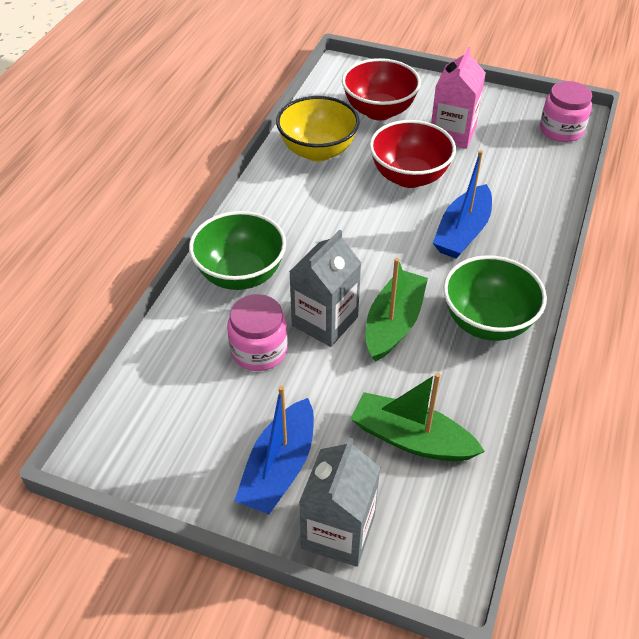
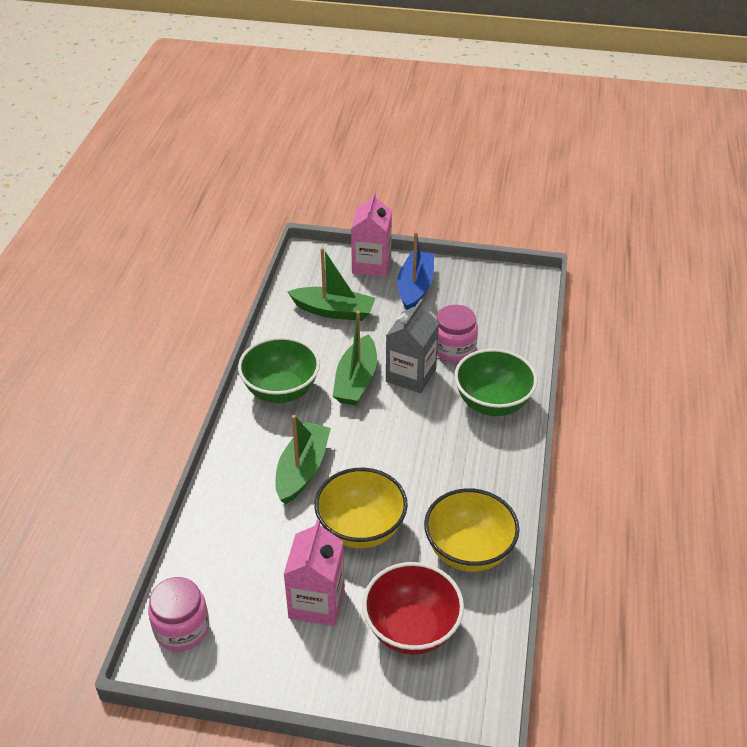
camera: 170 degrees right, 5 degrees down
(338, 531) = (371, 264): grey carton -> pink carton
(409, 177) = (361, 529): red bowl -> yellow bowl
(462, 232) = (302, 469): blue boat -> green boat

